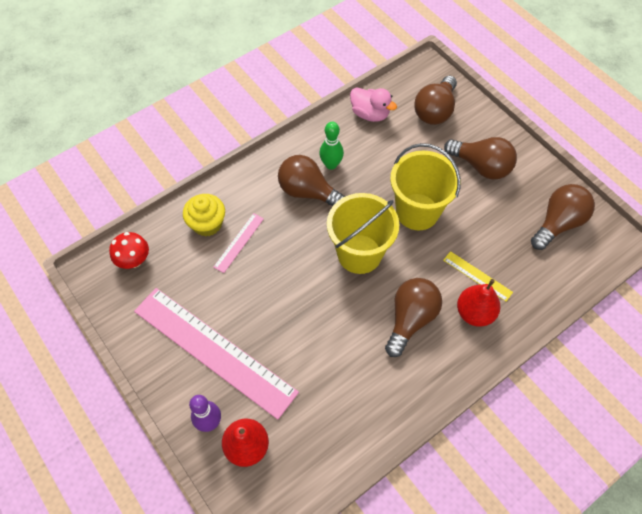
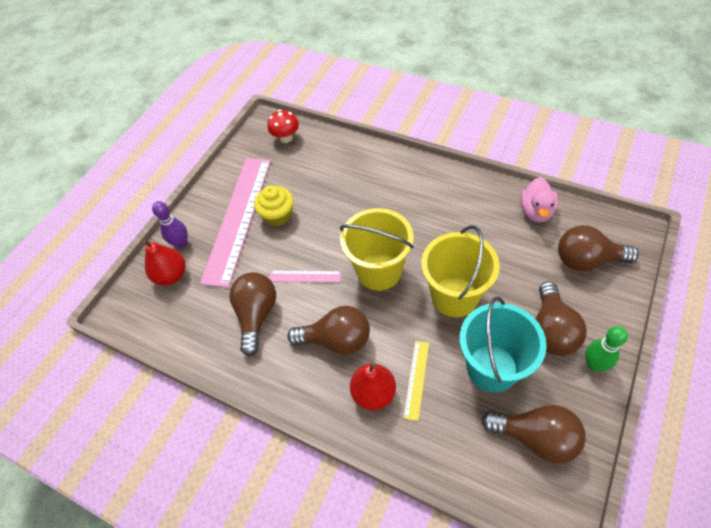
camera: 70 degrees right, 5 degrees down
(207, 223) = (342, 160): yellow cupcake -> yellow cupcake (278, 215)
(239, 242) = (338, 187): pink ruler -> pink ruler (305, 276)
(308, 192) = (416, 207): brown light bulb -> brown light bulb (257, 315)
(331, 164) = (456, 209): green bowling pin -> green bowling pin (594, 364)
(493, 220) = (492, 368): none -> turquoise bucket

